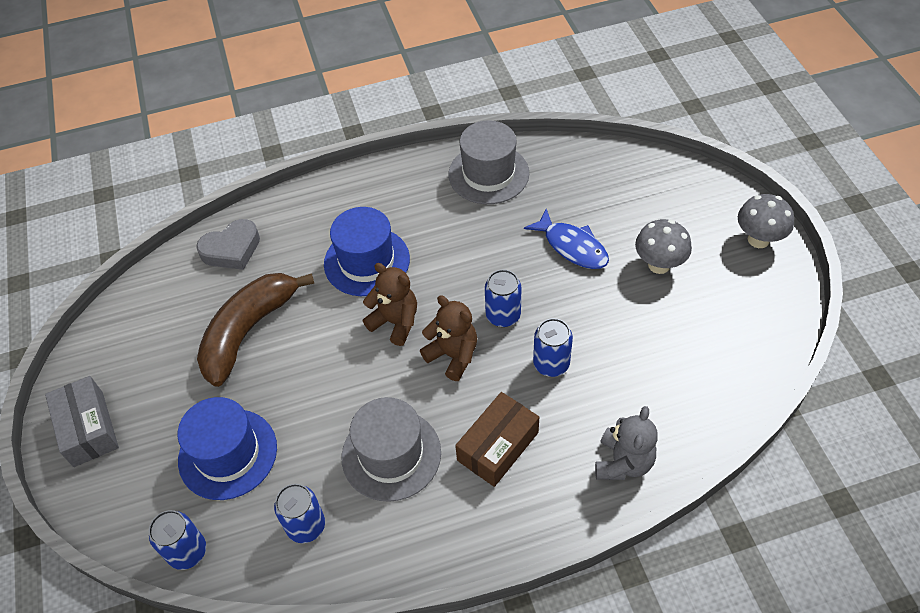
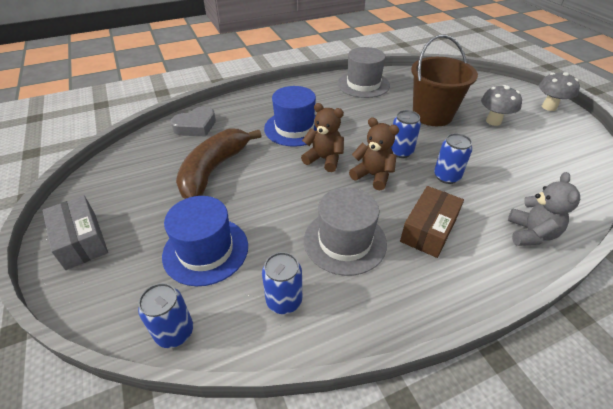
camera: 10 degrees left, 10 degrees down
(572, 246) = (432, 115): blue fish -> brown bucket

